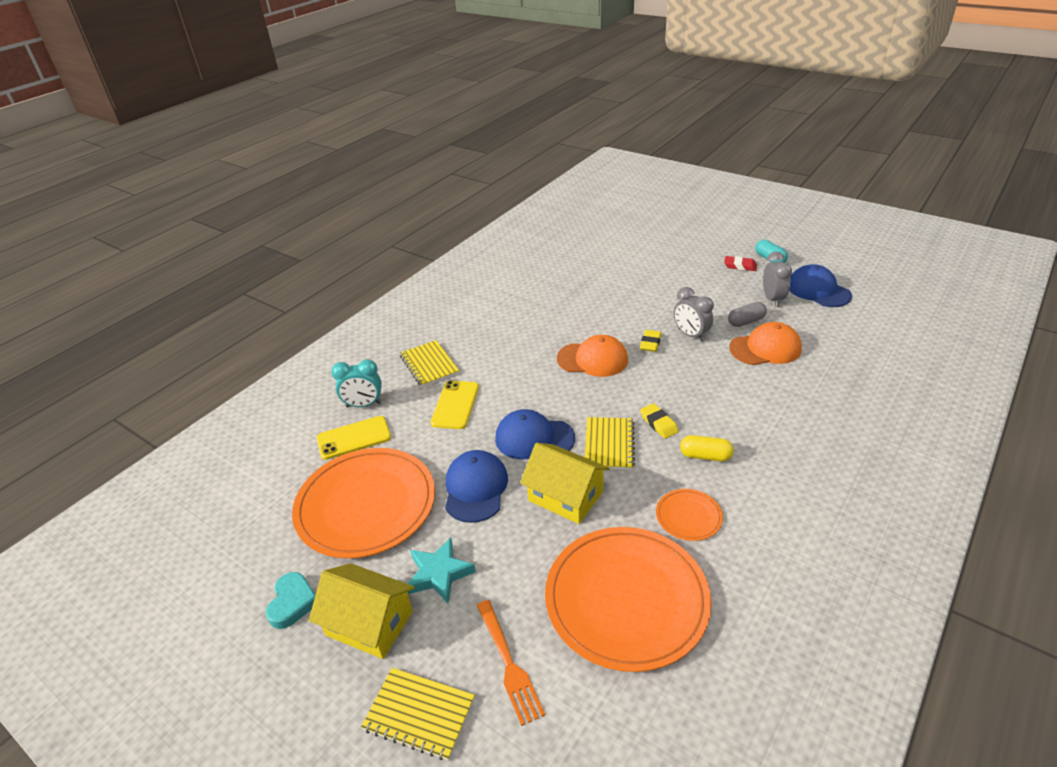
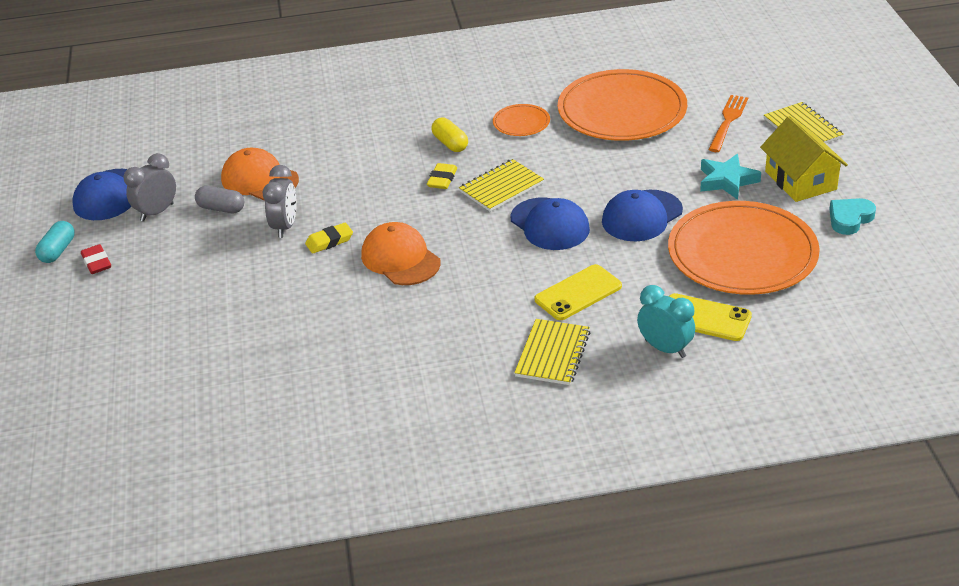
camera: 135 degrees left, 0 degrees up
(565, 496) = (582, 175): yellow house -> none

